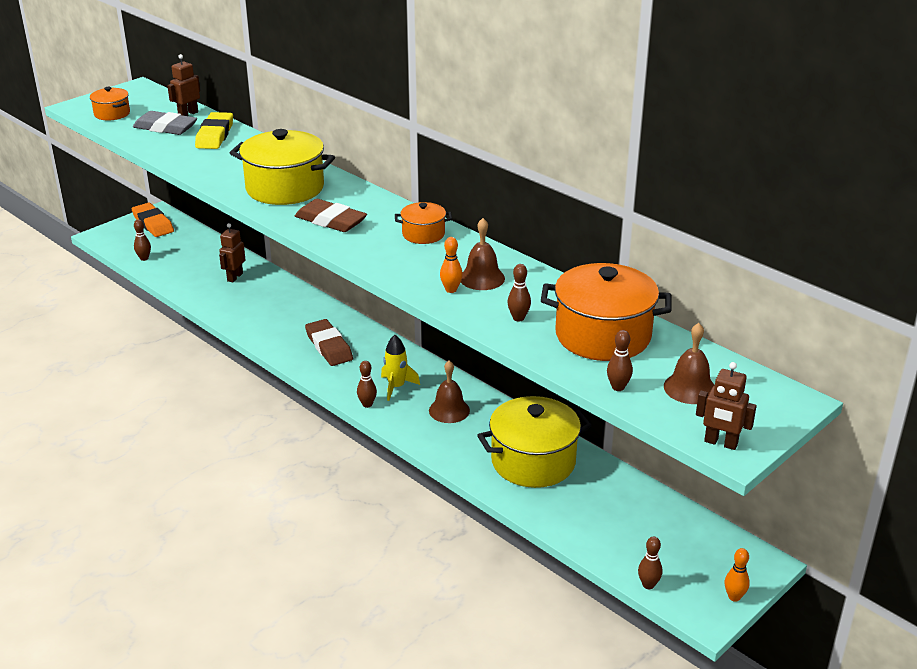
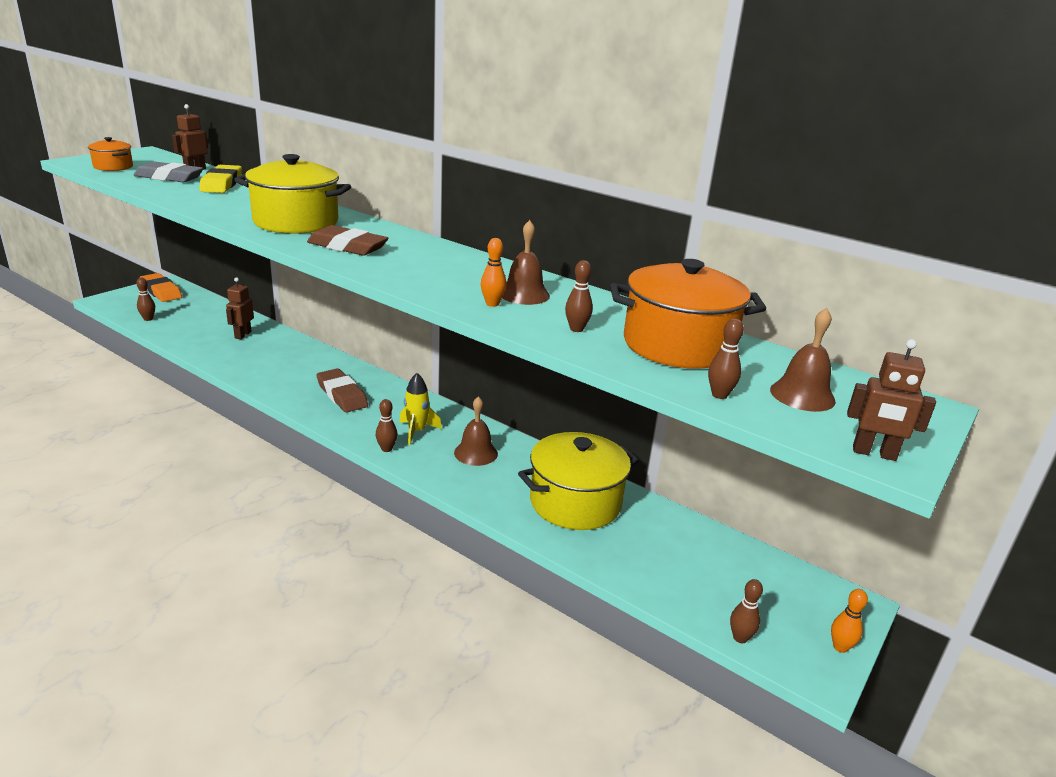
camera: 10 degrees left, 5 degrees down
(423, 234) = (451, 259): orange pot -> none

